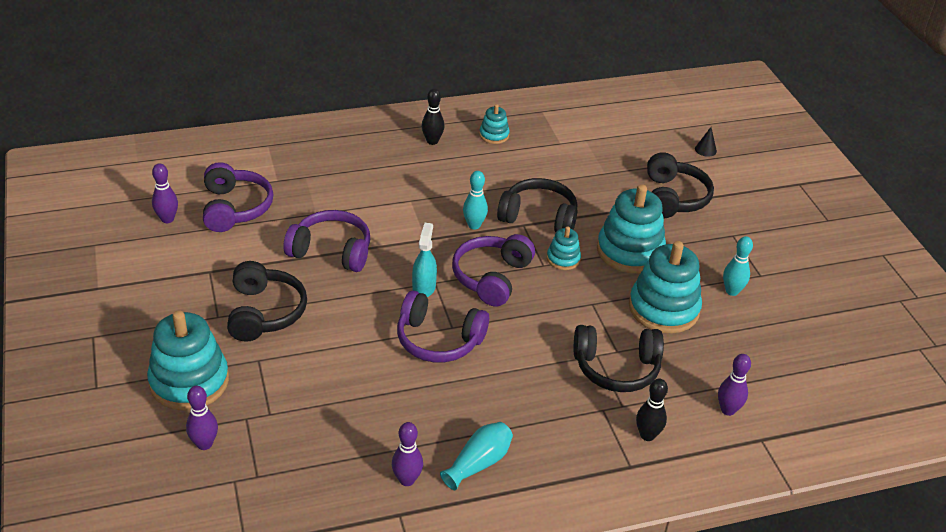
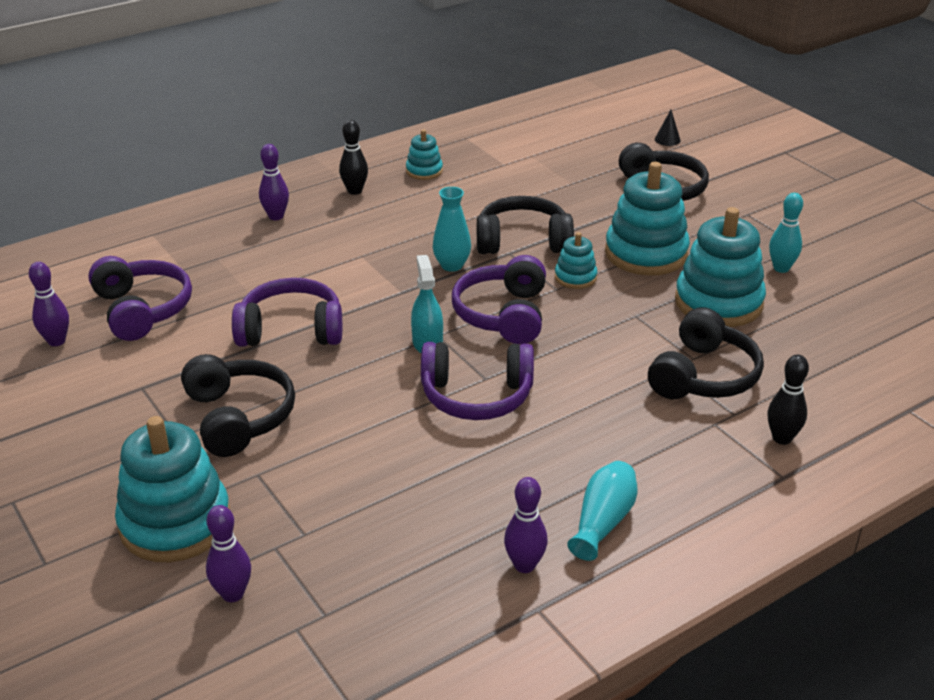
camera: 15 degrees left, 5 degrees down
(474, 225) = (452, 265): turquoise bowling pin -> turquoise vase
(616, 368) = (703, 376): black headphones -> black headphones turned 45 degrees counterclockwise
(727, 410) = (853, 389): purple bowling pin -> purple bowling pin (276, 216)

